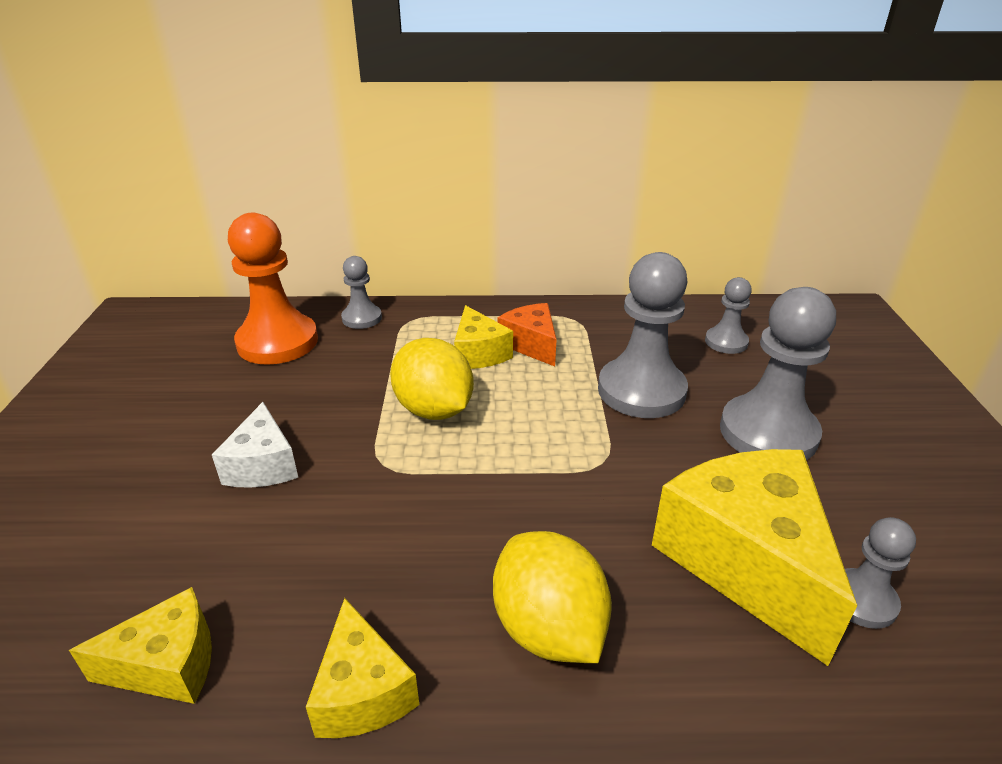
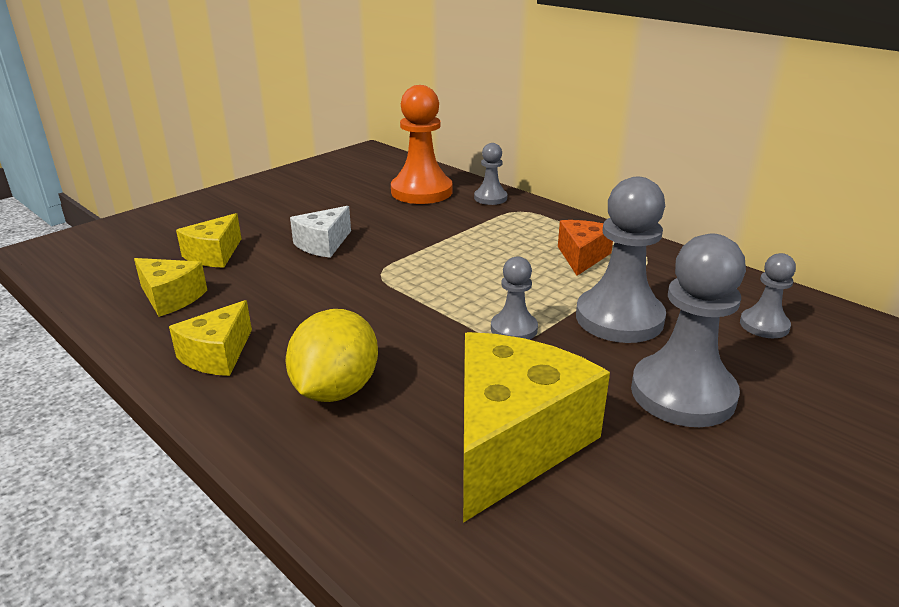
camera: 45 degrees right, 5 degrees down
(434, 410) = (453, 262): yellow lemon -> none
(478, 353) = (534, 246): yellow cheese -> yellow cheese (214, 255)
(862, 600) = (559, 516): grey pawn -> grey pawn (514, 329)

